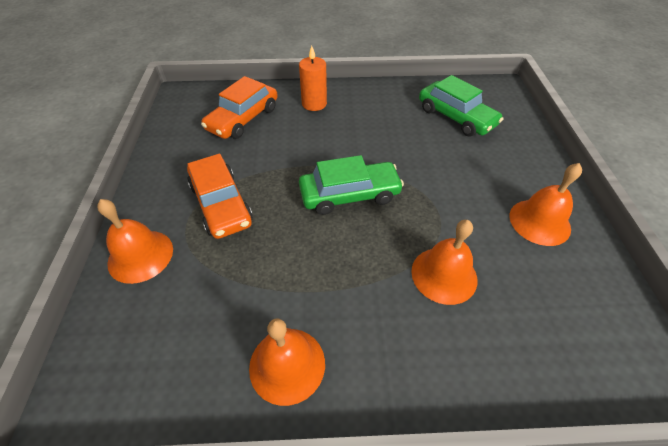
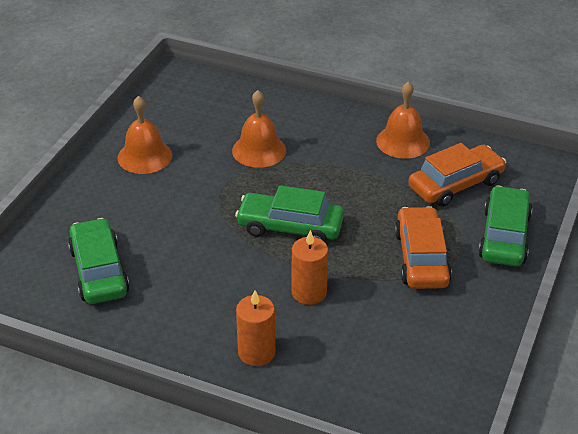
camera: 155 degrees left, 10 degrees down
(140, 256) = (504, 236): orange bell -> green car
(243, 119) = (363, 360): orange car -> orange car (456, 184)
(302, 147) = (309, 292): none -> orange candle

